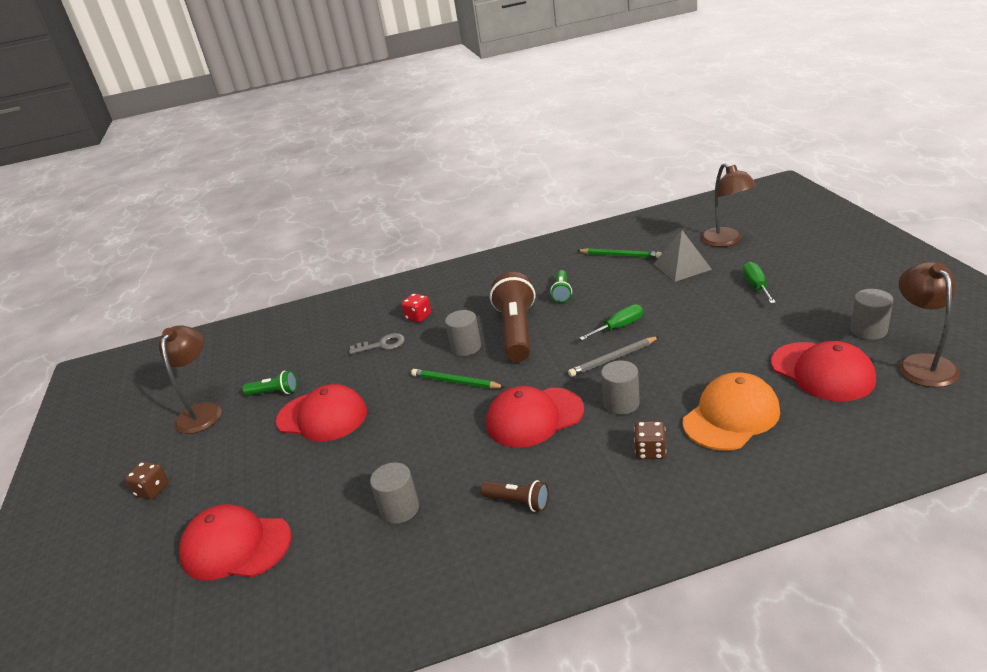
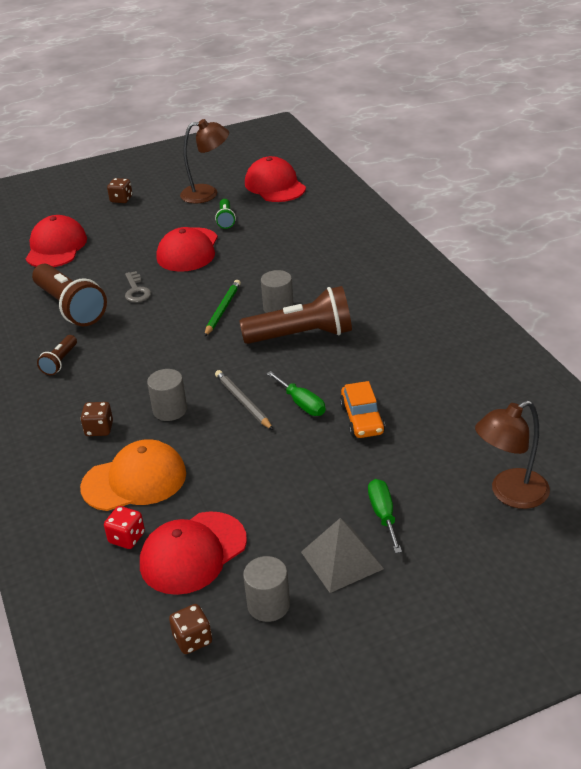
camera: 80 degrees right, 5 degrees up
(382, 345) = (289, 259): grey key -> grey key (136, 290)
(400, 509) = (70, 307): grey cylinder -> brown flashlight
(418, 317) = (337, 271): red dice -> red dice (127, 538)
(534, 417) = (161, 360): red cap -> red cap (275, 185)
(562, 292) = (378, 359): green flashlight -> none
(620, 255) = (468, 398): green pencil -> none
(642, 298) = (362, 419): none -> orange car
(682, 266) = (437, 451): grey pyramid -> grey pyramid (342, 560)
(731, 416) = (134, 480): orange cap -> orange cap turned 60 degrees counterclockwise
(756, 286) = (383, 515): green screwdriver -> green screwdriver turned 90 degrees counterclockwise
(921, 363) = (192, 639): brown lamp -> brown dice

